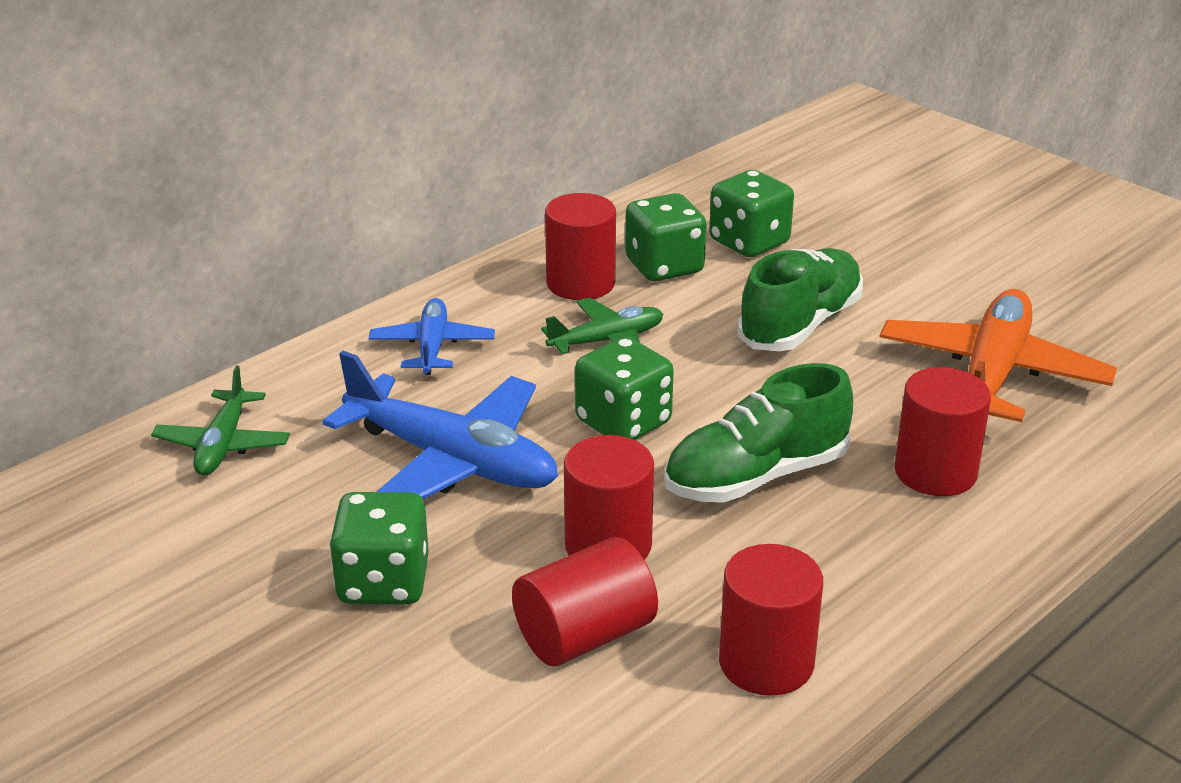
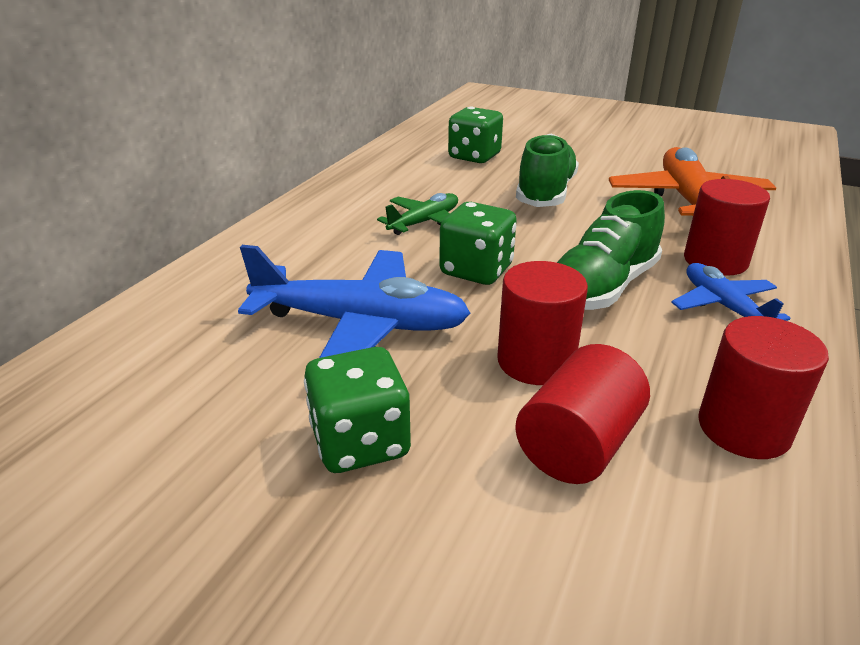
camera: 20 degrees left, 0 degrees up
(223, 445) = (142, 352): green plane -> none
(432, 347) = (294, 247): blue plane -> blue plane (723, 306)
(580, 283) = (380, 193): red cylinder -> none
(664, 266) = (430, 176): green dice -> none

